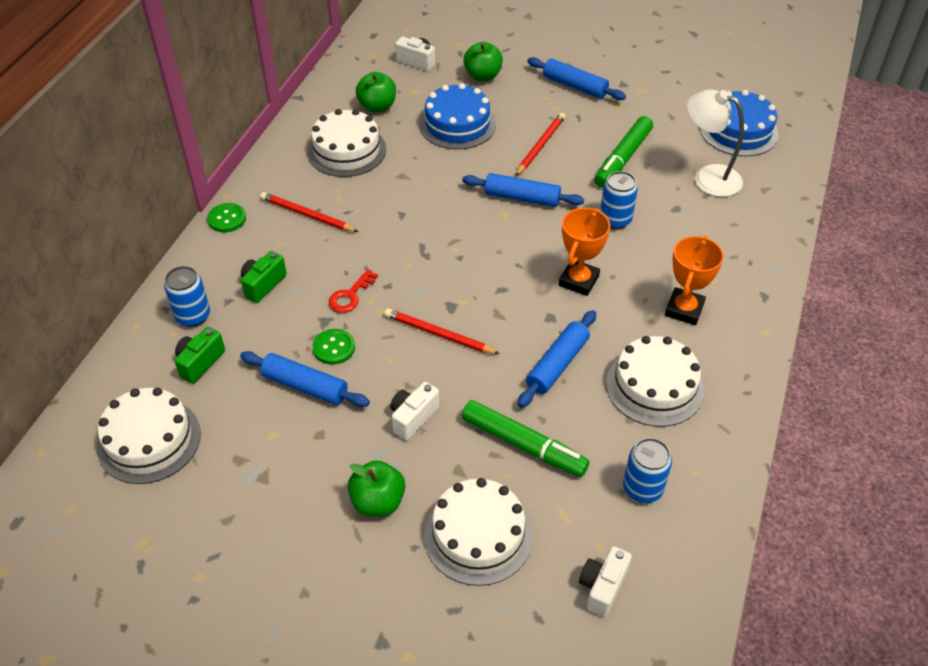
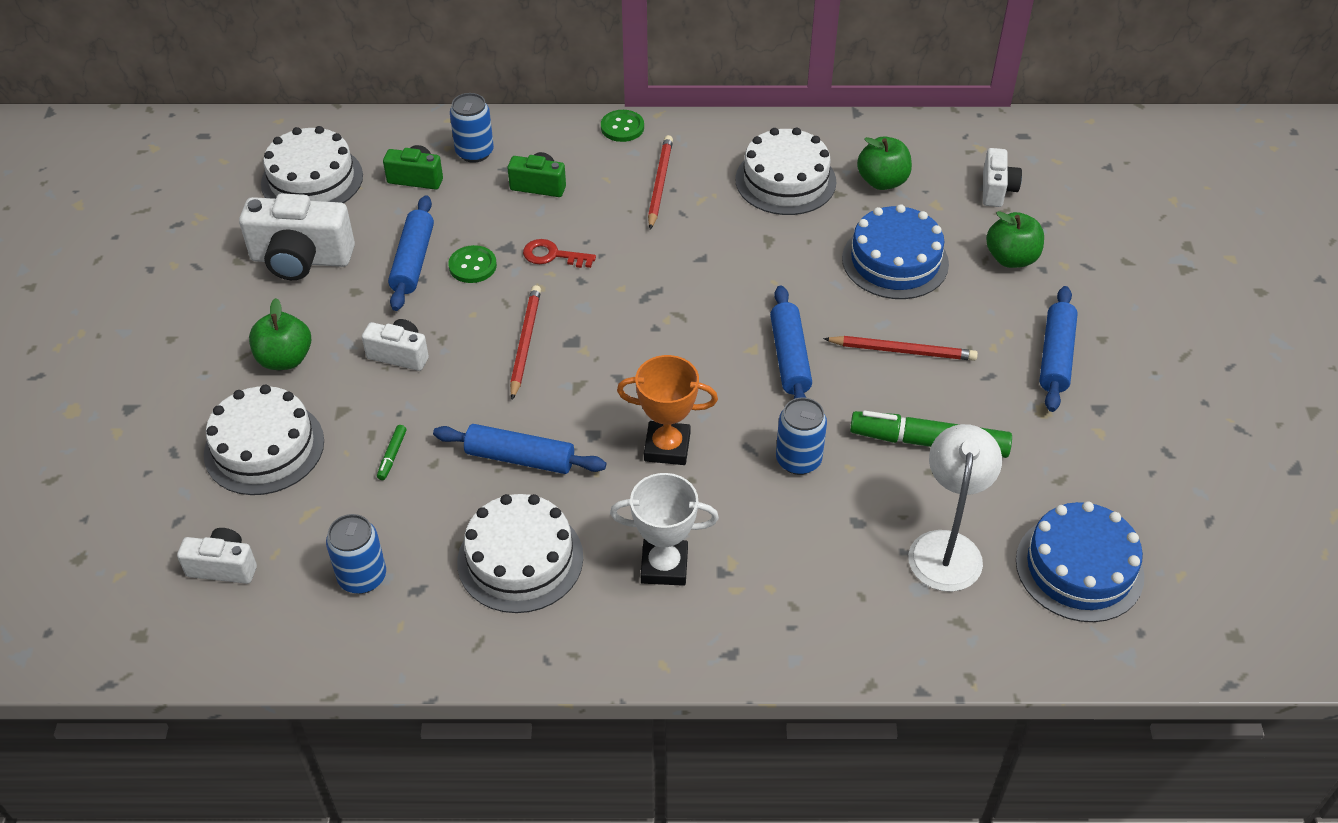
camera: 70 degrees right, 0 degrees up
(255, 467) = (301, 259): none -> white camera
(523, 444) = (392, 455): green marker -> green marker, size x0.41
(684, 309) = (664, 566): orange trophy -> white trophy

